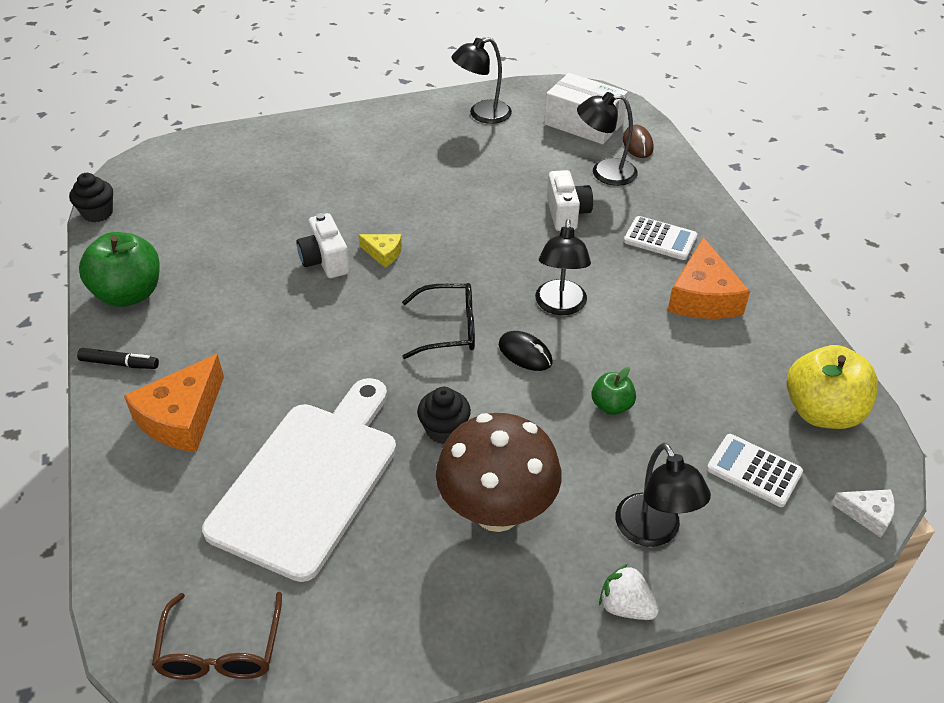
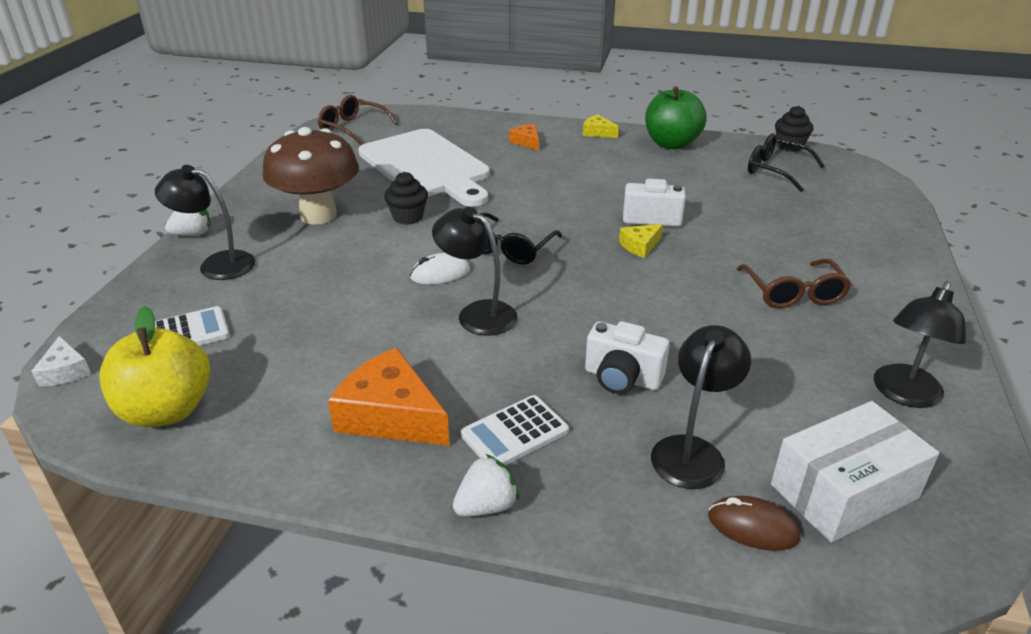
camera: 120 degrees right, 10 degrees down
(120, 363) = (597, 133): black marker -> yellow cheese
(168, 211) = (775, 170): none -> black glasses
(182, 417) = (526, 142): orange cheese -> orange cheese, size x0.51
(399, 166) = (793, 293): none -> brown glasses
(482, 115) = (904, 395): black lamp -> black lamp turned 150 degrees counterclockwise
(525, 354) = (440, 273): black mouse -> white mouse
(611, 406) = (336, 293): green apple -> none
(721, 228) = (486, 506): none -> white strawberry
(867, 514) = (65, 371): white cheese -> white cheese turned 75 degrees counterclockwise

